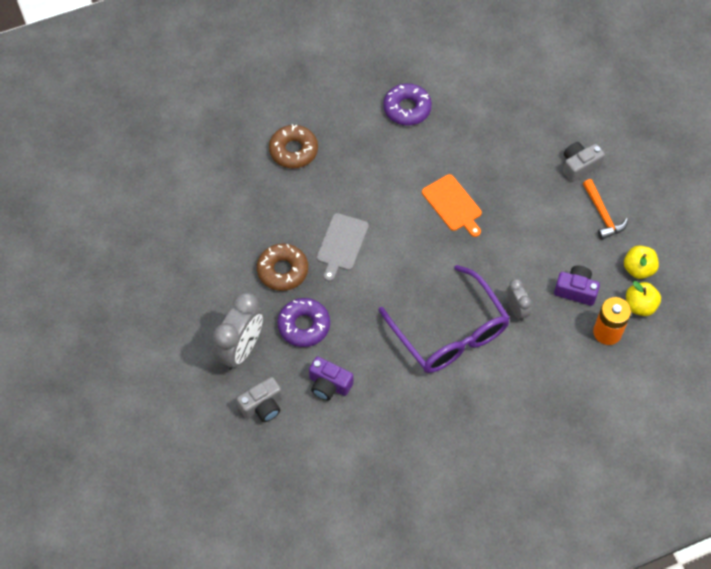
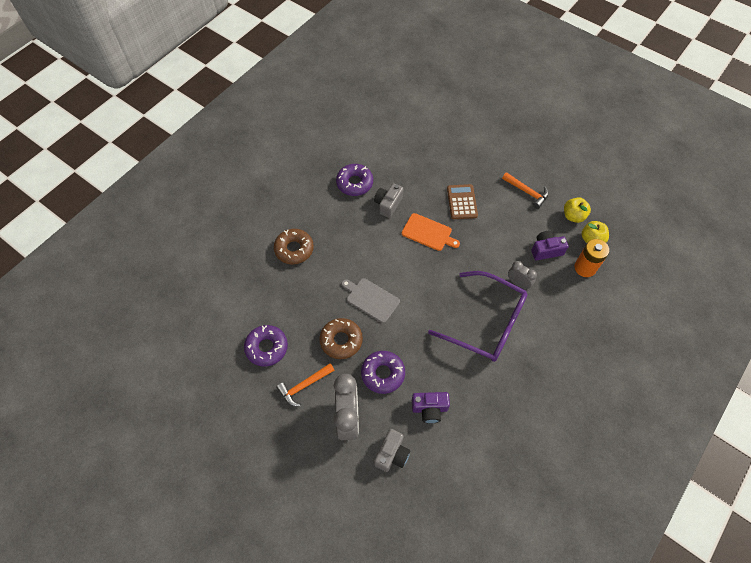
camera: 30 degrees left, 0 degrees up
(203, 239) = (266, 347): none -> purple donut
(217, 295) = (304, 386): none -> orange hammer
(341, 244) = (371, 299): grey cutting board -> grey cutting board turned 135 degrees clockwise
(516, 189) = (461, 202): none -> brown calculator
(579, 166) = (490, 168): grey camera -> grey camera (388, 204)

